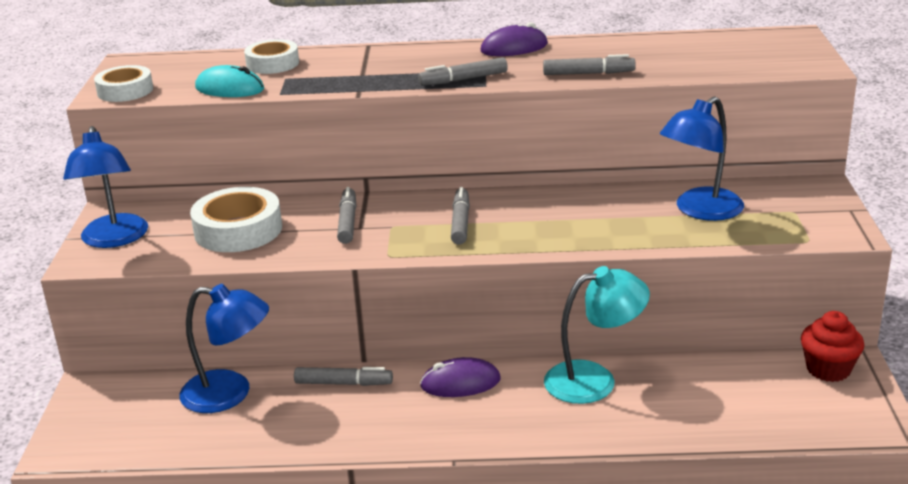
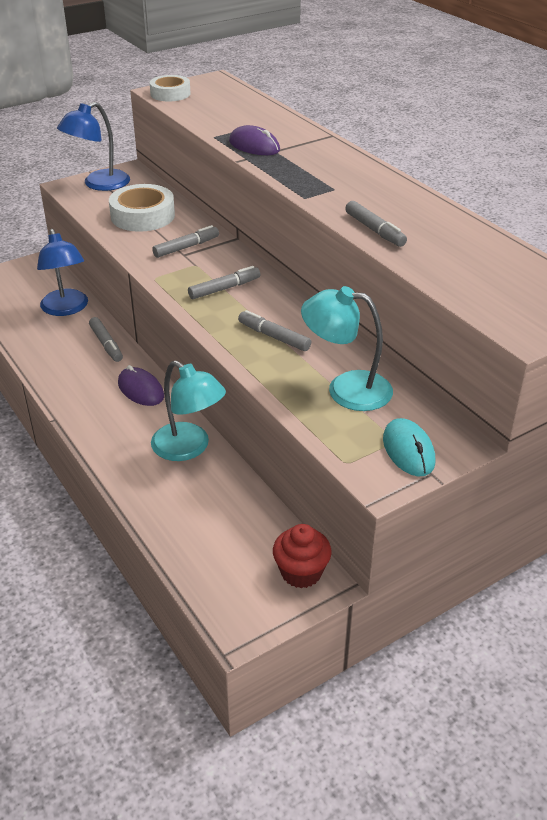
camera: 55 degrees right, 10 degrees up
(229, 89) = (204, 120): turquoise mouse -> turquoise mouse (408, 450)
(272, 64) = (260, 118): white tape -> none
(463, 79) = (305, 187): grey marker -> grey marker (274, 337)
(514, 48) = (392, 186): purple mouse -> purple mouse (254, 146)
(700, 210) = (346, 389): blue lamp -> turquoise lamp

